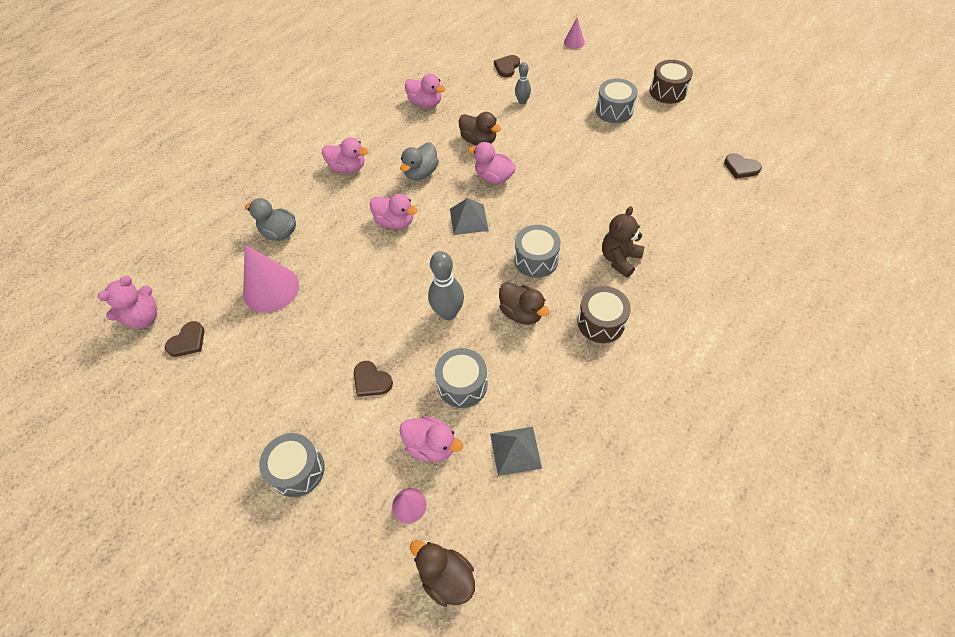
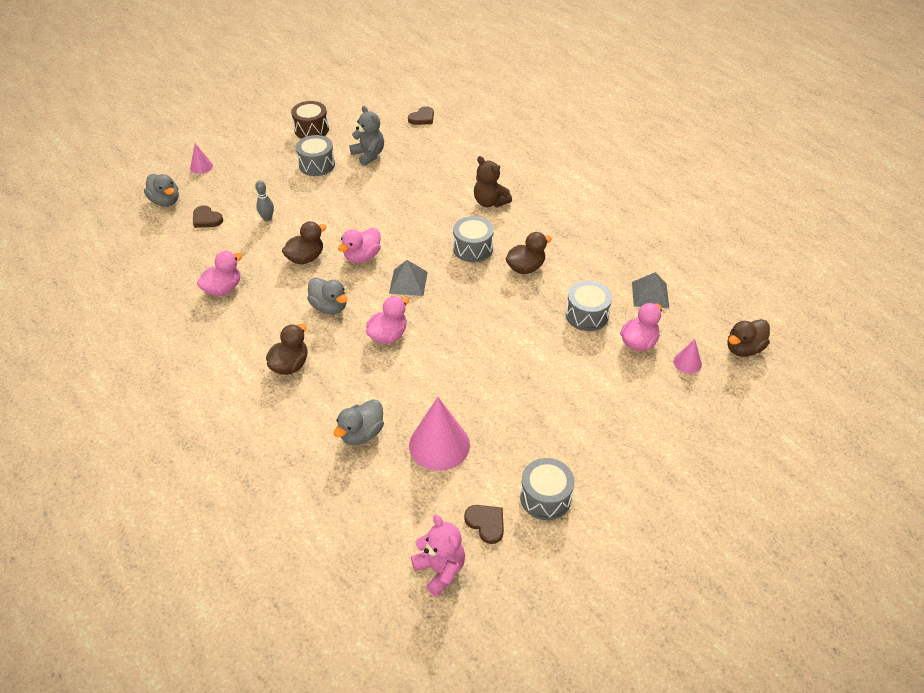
camera: 80 degrees left, 10 degrees down
(298, 470) = (648, 433): grey drum -> grey drum (545, 497)
(348, 168) = (290, 365): pink duck -> brown duck
(371, 381) = (569, 374): brown heart -> none
(448, 313) = (512, 313): grey bowling pin -> none
(519, 38) = (165, 201): none -> grey duck
(601, 322) = (548, 226): brown drum -> none
(649, 142) = (369, 155): none -> grey teddy bear

